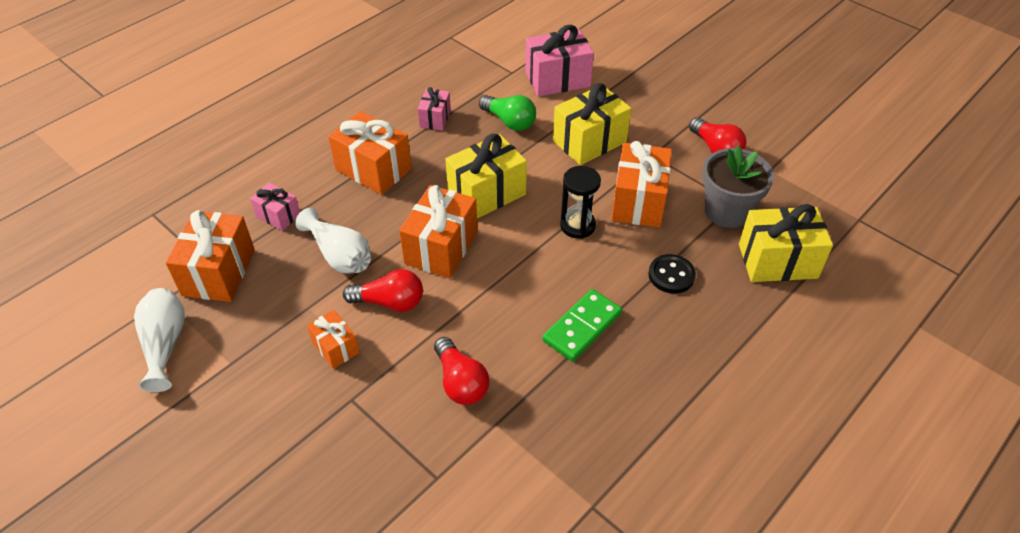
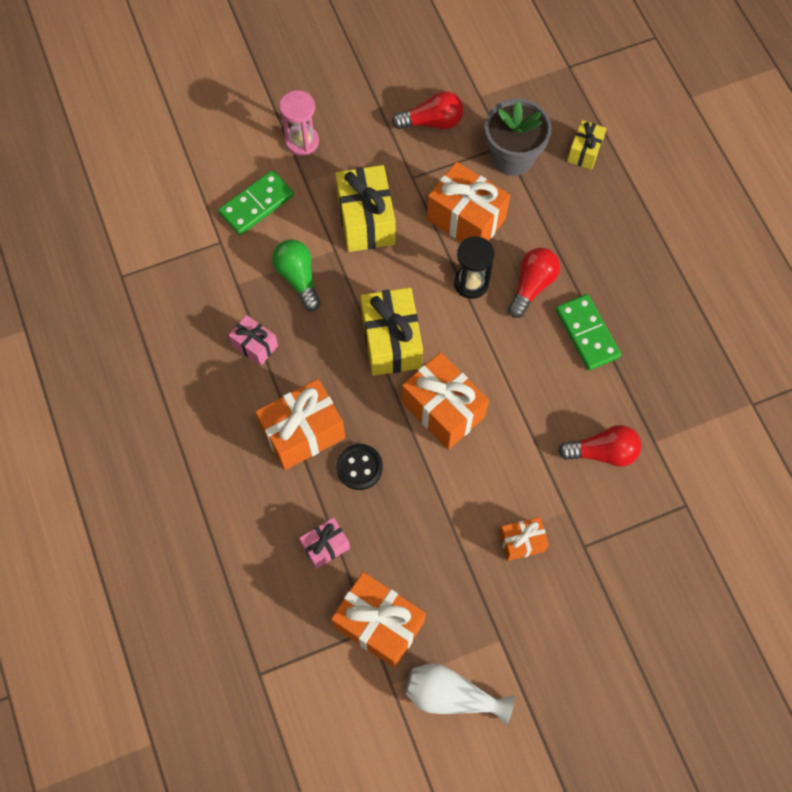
camera: 65 degrees left, 20 degrees up
(339, 255) = (410, 504): white vase -> none
(390, 302) = (489, 478): red light bulb -> red light bulb (532, 286)
(509, 121) = (298, 278): green light bulb -> green light bulb turned 90 degrees counterclockwise
(557, 79) = (256, 204): pink gift -> green domino
(632, 84) = (302, 141): none -> pink hourglass
(671, 275) = (563, 238): black button -> black button (359, 467)
(777, 261) = (584, 152): yellow gift -> yellow gift, size x0.55

